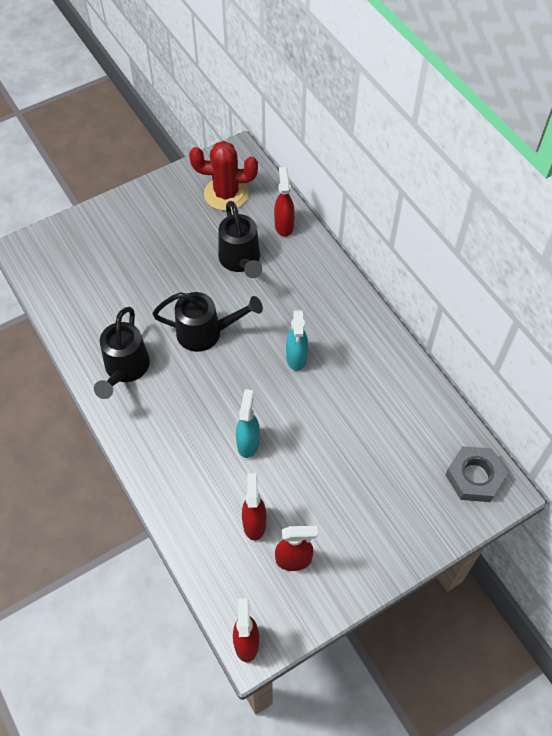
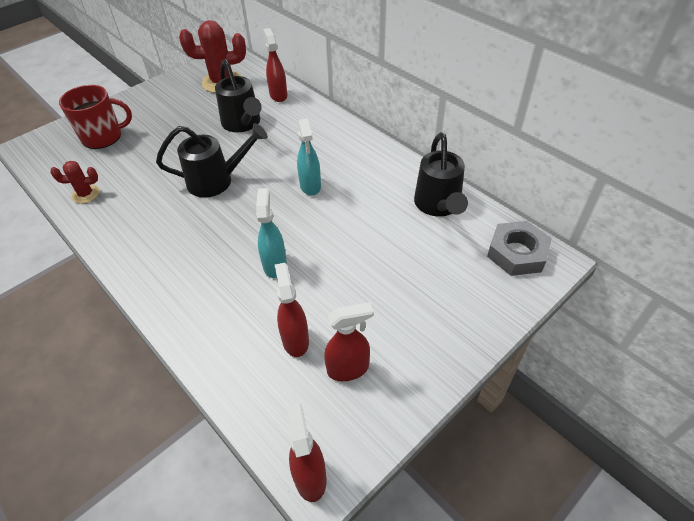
camera: 10 degrees left, 10 degrees down
(79, 324) = (86, 194): none -> red cactus
(97, 251) = (103, 137): none -> red mug
(125, 369) = (135, 223): black watering can -> black watering can (438, 205)

